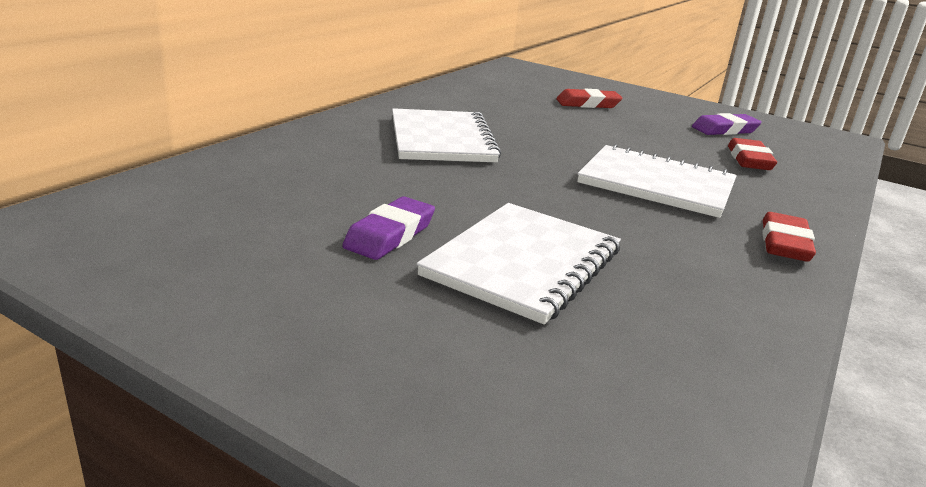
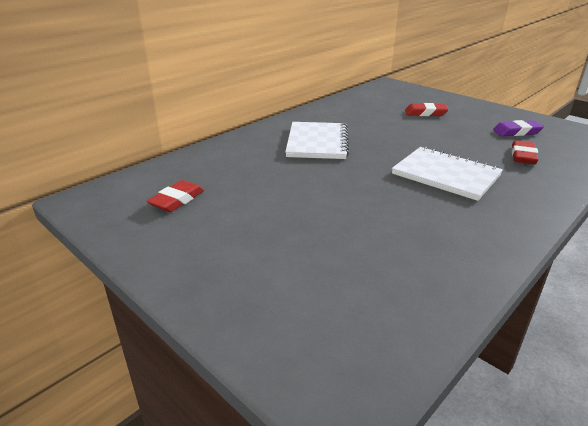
camera: 15 degrees right, 5 degrees up
(390, 235) = (263, 208): purple eraser -> none
(523, 263) = (334, 229): white notebook -> none
(784, 243) = (515, 220): red eraser -> red eraser (177, 200)

